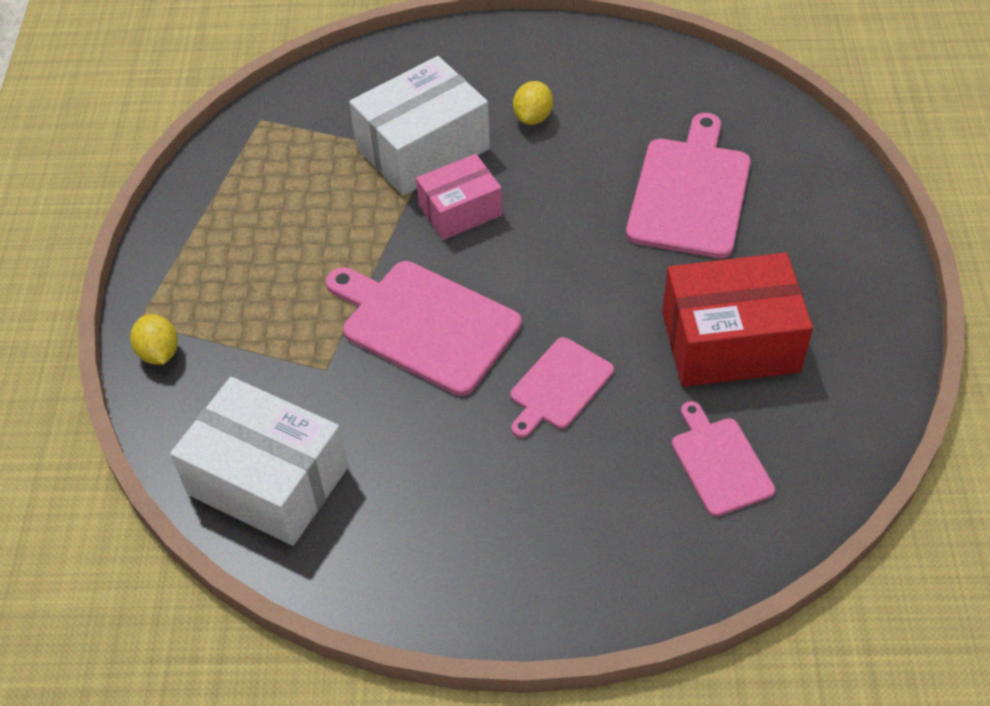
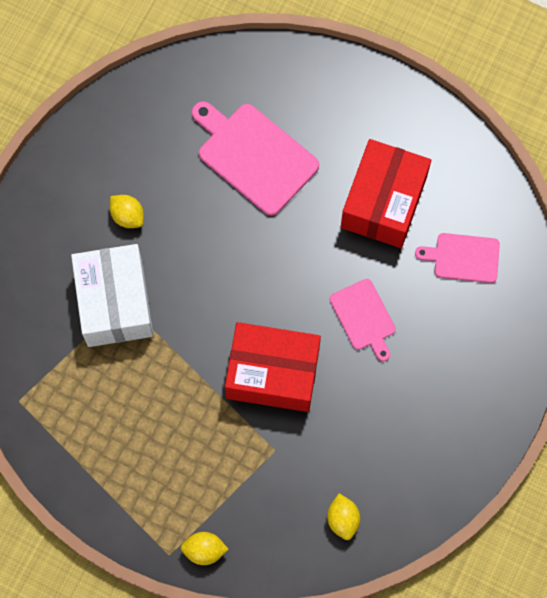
camera: 65 degrees left, 20 degrees up
(268, 480) = (343, 519): white box -> yellow lemon
(425, 324) = (273, 373): pink cutting board -> red box
(460, 210) = (187, 306): pink box -> none

